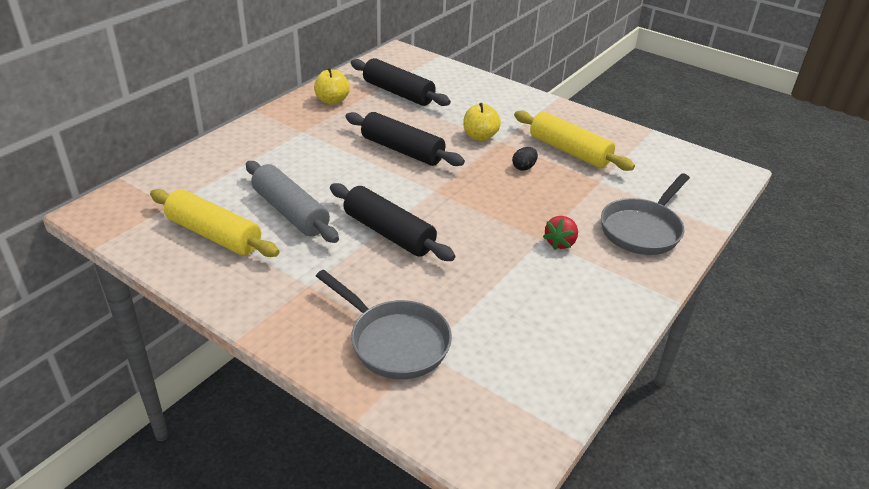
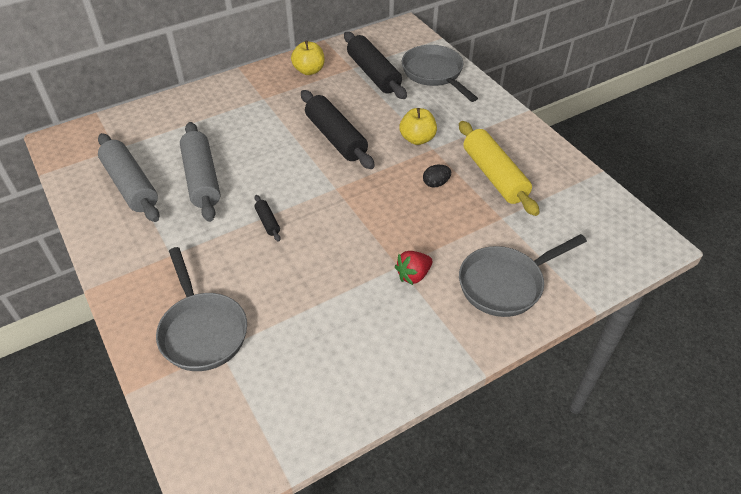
camera: 25 degrees right, 10 degrees up
(214, 235) = (131, 185): yellow rolling pin -> grey rolling pin
(389, 233) = (267, 222): black rolling pin -> black rolling pin, size x0.44
(455, 83) = (434, 74): none -> grey pan

